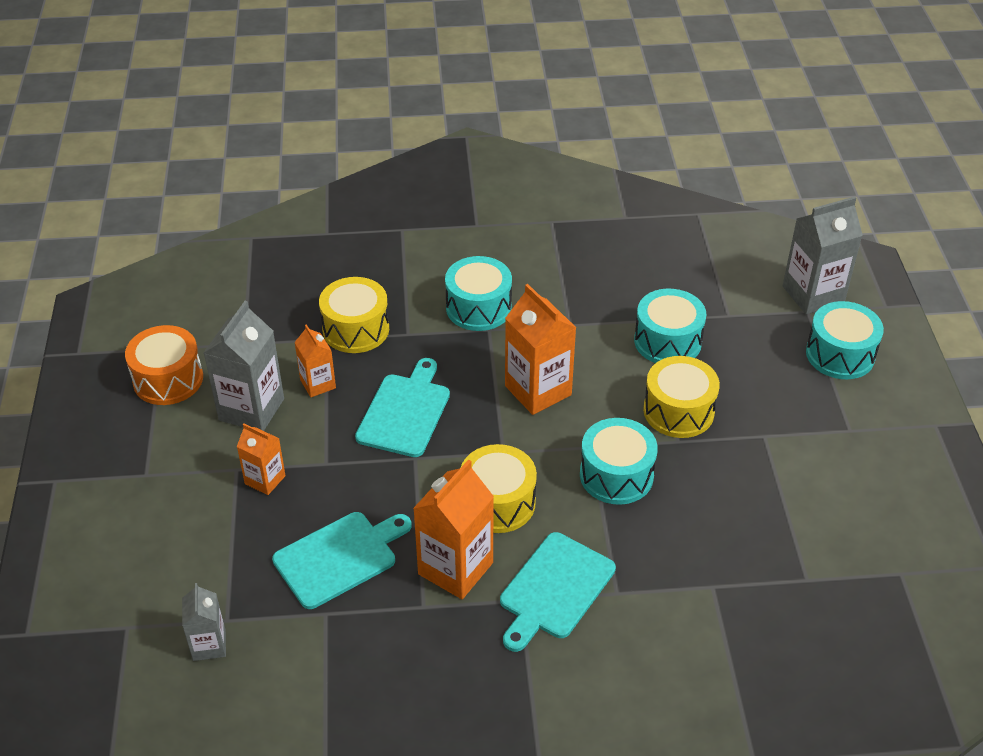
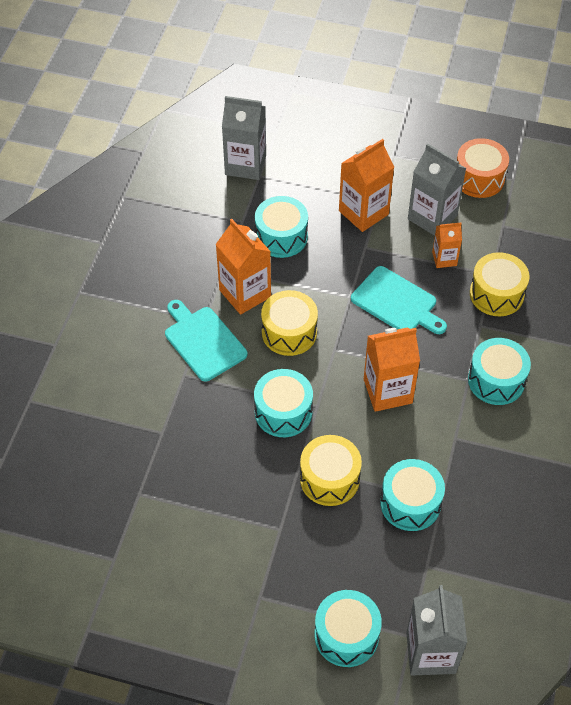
camera: 110 degrees right, 10 degrees up
(209, 645) = (245, 165): grey carton -> grey carton, size x1.75
(265, 480) = (363, 212): orange carton -> orange carton, size x1.75
(339, 557) = (281, 237): turquoise cutting board -> turquoise drum

